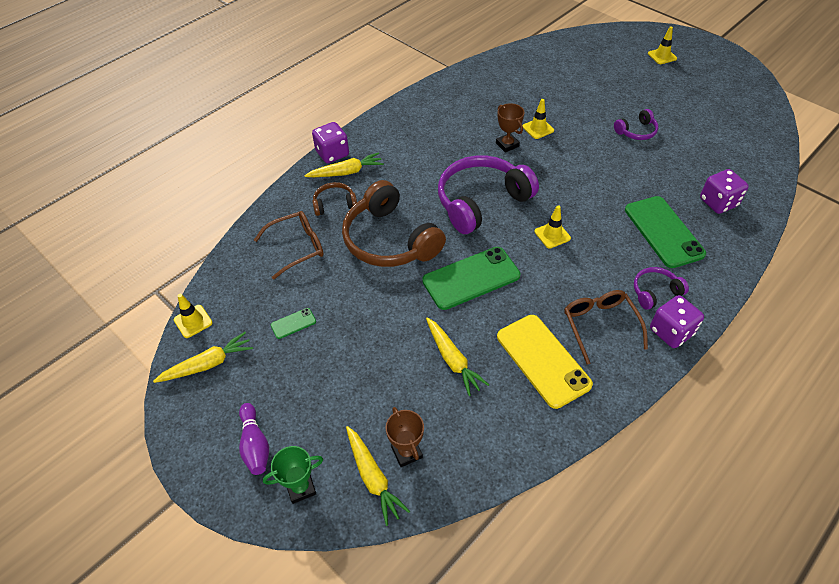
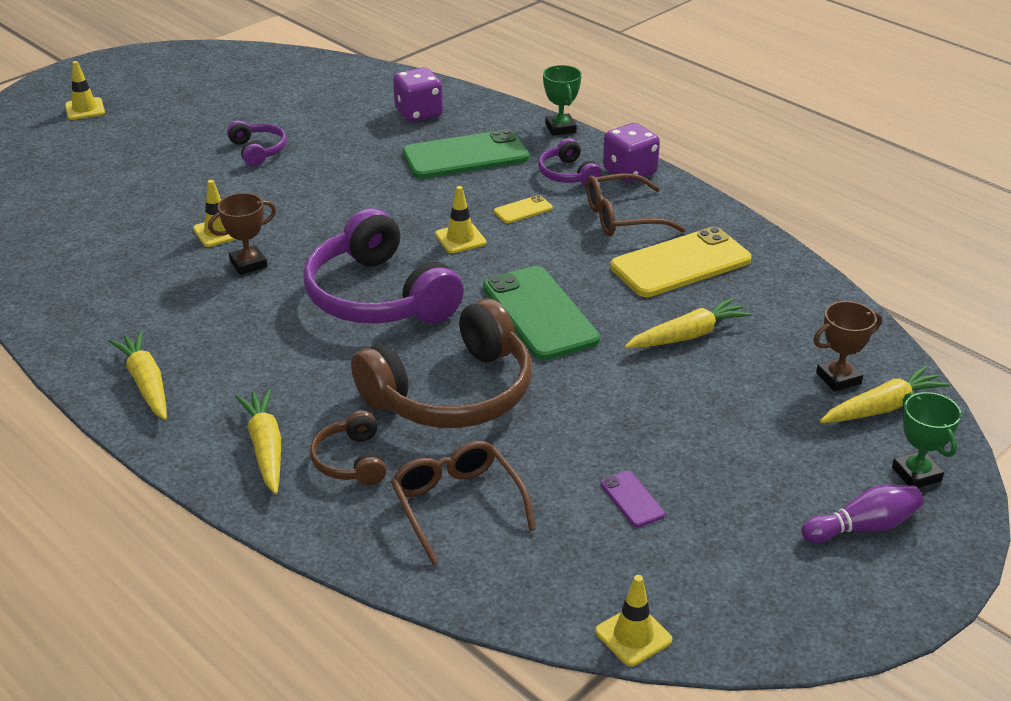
camera: 90 degrees left, 15 degrees down
(208, 364) = (725, 602): yellow carrot -> yellow carrot (146, 383)
(293, 323) = (632, 499): green phone -> purple phone
(332, 153) = (203, 469): purple dice -> none
(596, 266) = (523, 210): none -> yellow phone
(727, 287) = (560, 128): none -> green trophy

